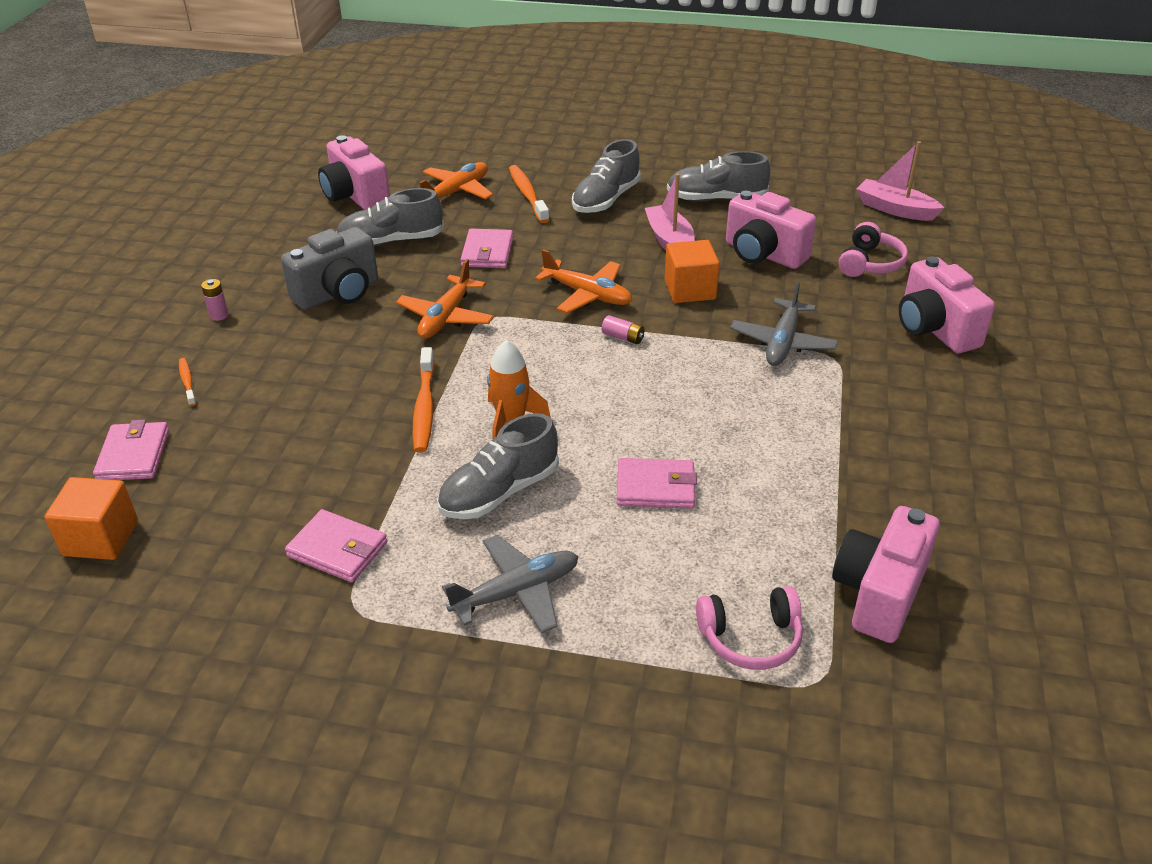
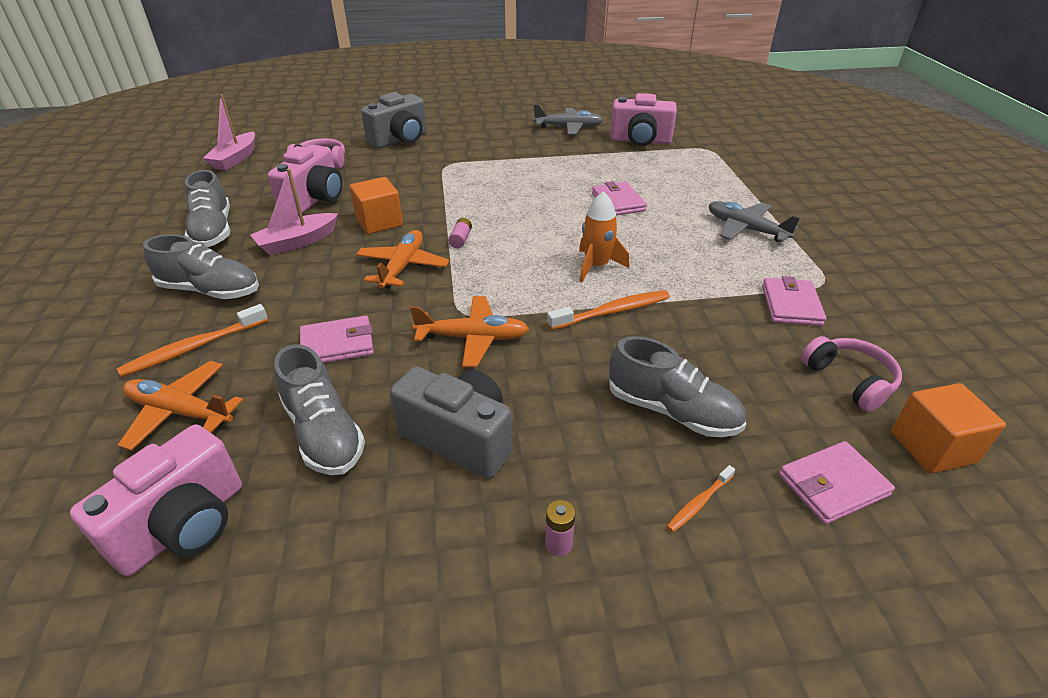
camera: 110 degrees left, 0 degrees up
(499, 492) = (673, 254): grey shoe -> grey shoe (672, 411)
(750, 638) = (701, 164): pink headphones -> pink headphones (849, 380)
(783, 342) = (438, 181): grey plane -> grey plane (568, 127)
(934, 329) = (400, 140): pink camera -> grey camera

